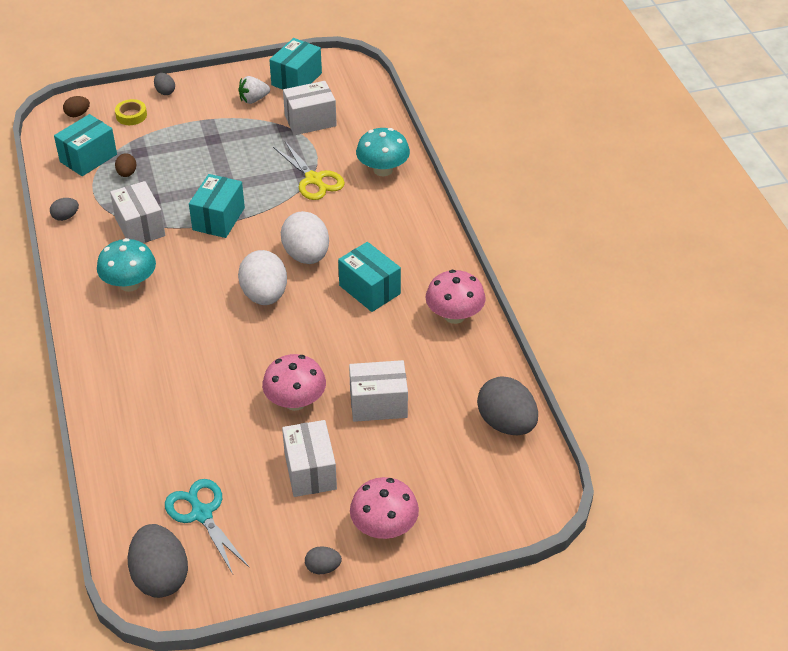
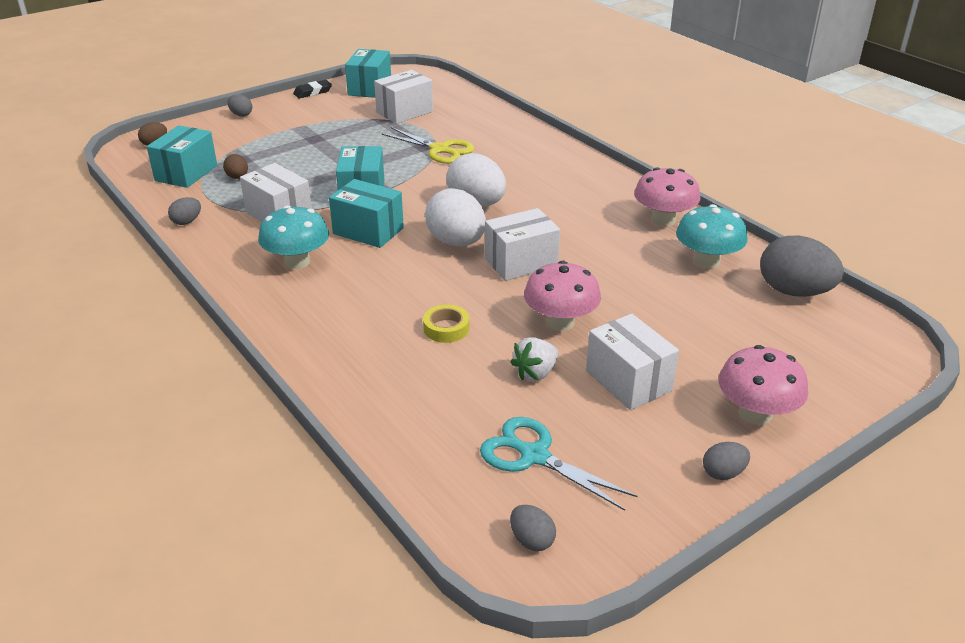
camera: 20 degrees left, 10 degrees down
(131, 115) = (215, 136): yellow tape -> yellow tape (446, 328)
(160, 577) = (531, 540): grey egg -> grey egg, size x0.48
(242, 73) = (312, 92): none -> black eraser
(253, 99) = (337, 107): white strawberry -> white strawberry (535, 373)
(369, 289) = (562, 217): turquoise box -> turquoise box (368, 231)
(378, 404) = (651, 304): white box -> white box (521, 262)
(383, 170) = (502, 132): turquoise mushroom -> turquoise mushroom (707, 261)

